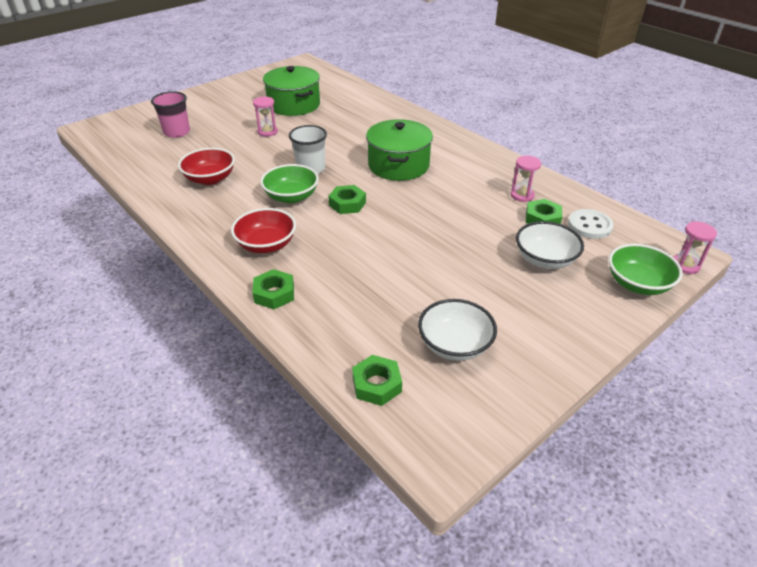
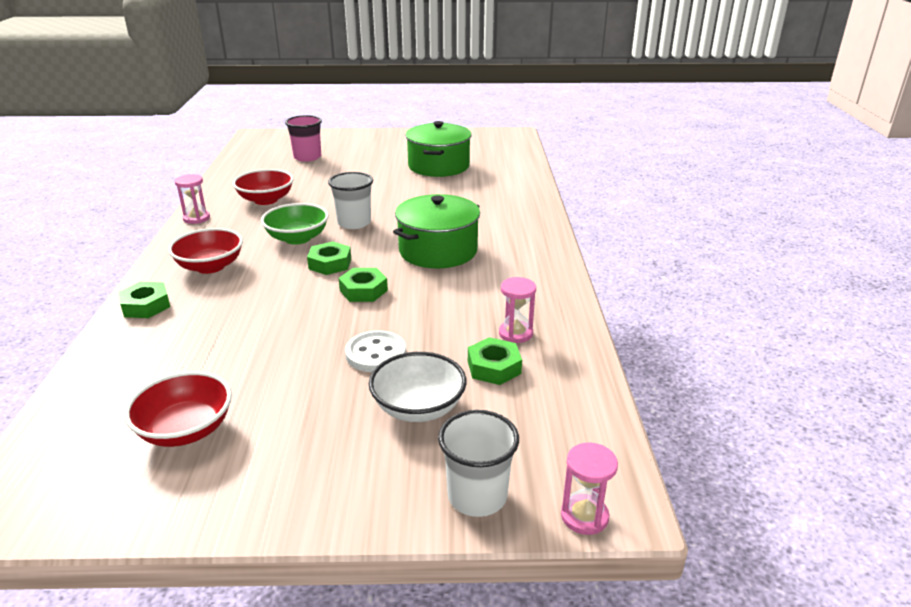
camera: 40 degrees right, 10 degrees down
(267, 132) = (375, 180): pink hourglass -> pink hourglass (196, 218)
(376, 384) = (73, 420): green nut -> green nut (363, 290)
(455, 345) = (186, 430): white bowl -> red bowl
(589, 225) = (538, 402): white button -> white button (376, 354)
(637, 284) = (477, 496): green bowl -> white cup

